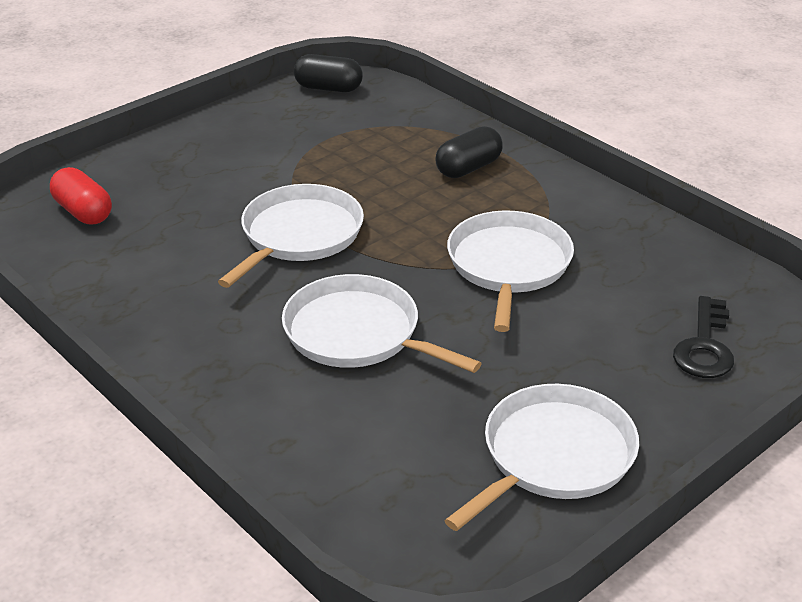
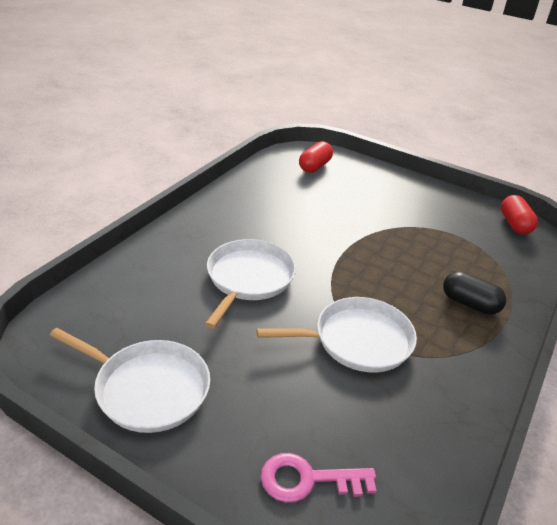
camera: 70 degrees right, 0 degrees up
(298, 235) = (336, 240): white pan -> none
(328, 88) = (514, 224): black capsule -> red capsule
(704, 346) = (308, 479): black key -> pink key

